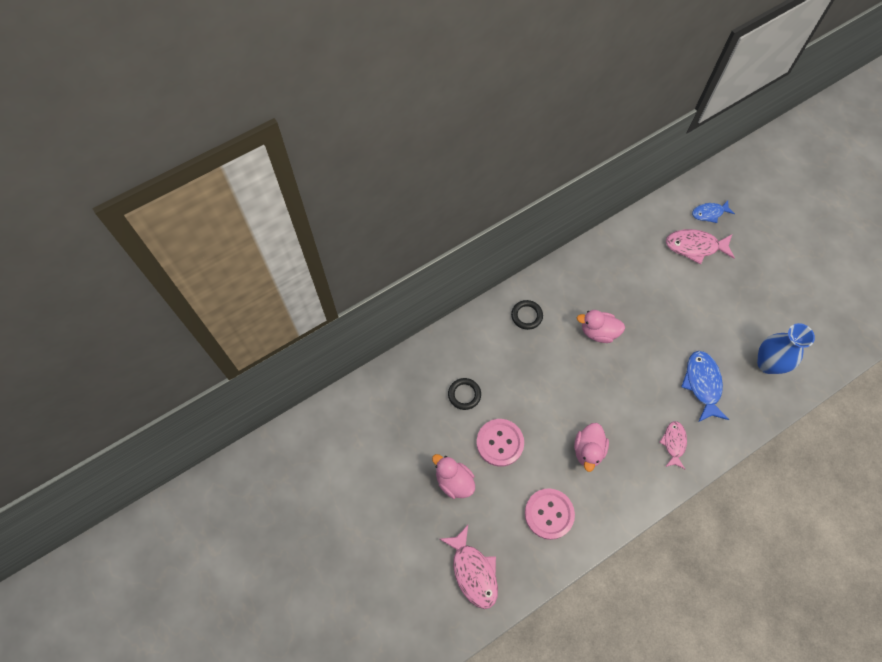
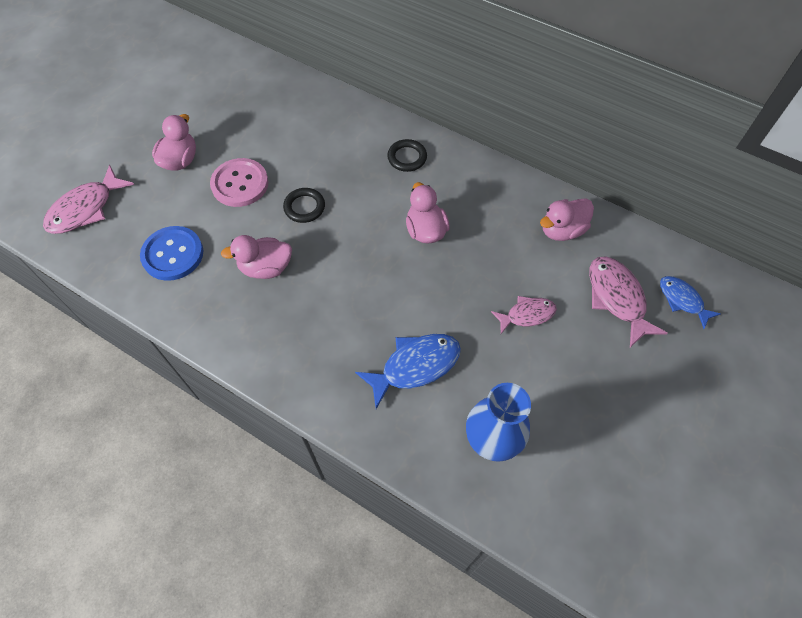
camera: 65 degrees right, 5 degrees down
(464, 394) = (282, 136): black ring -> black ring (304, 207)
(549, 514) = (173, 254): pink button -> blue button
(632, 250) = (562, 230): none -> pink duck
(674, 443) = (315, 356): pink fish -> pink fish (527, 315)

